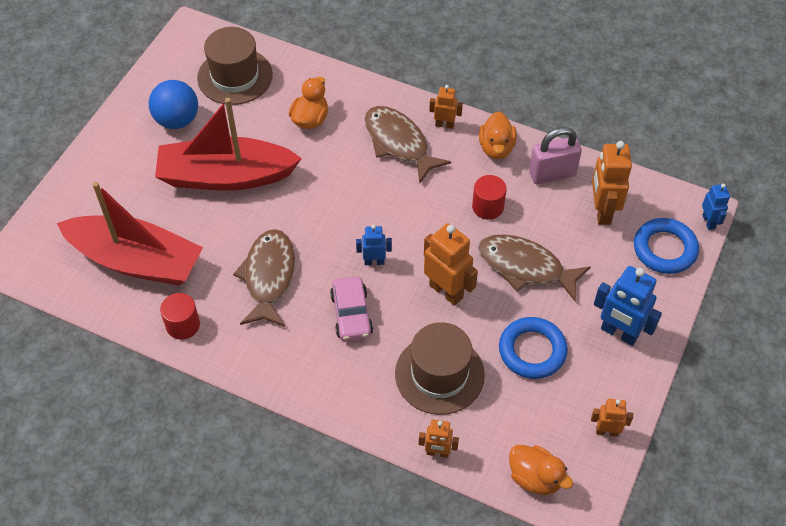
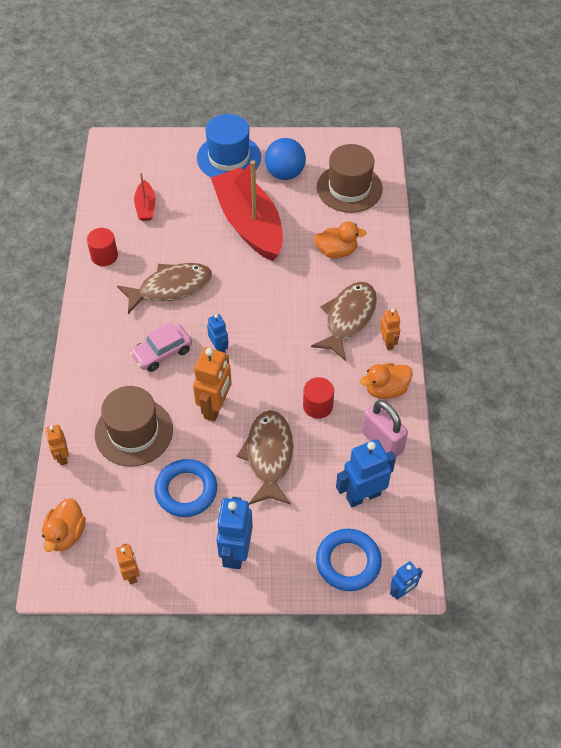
camera: 65 degrees right, 0 degrees up
(118, 159) = (229, 157): none -> blue hat
(136, 261) = (146, 207): red boat -> red boat, size x0.43
(602, 211) = (363, 496): orange robot -> blue robot

